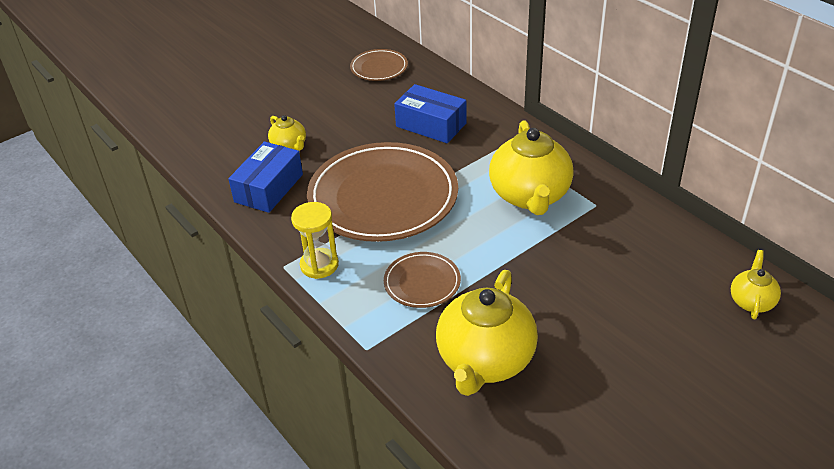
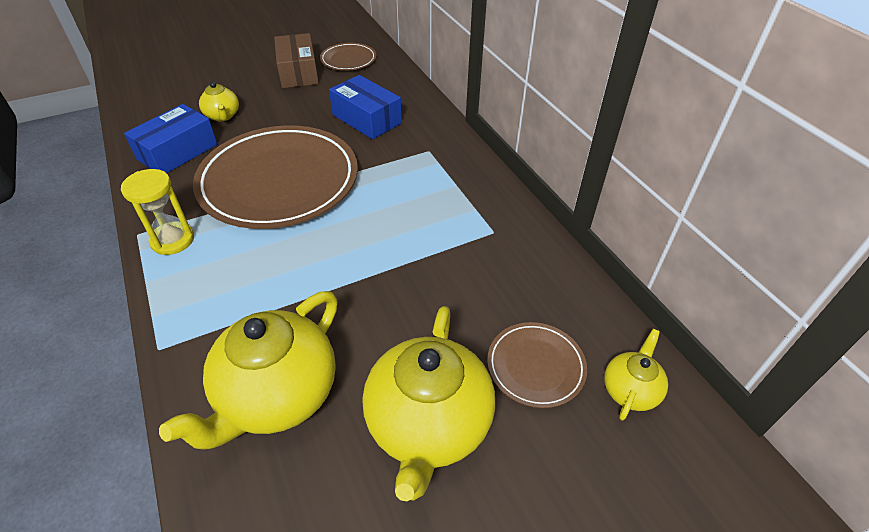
camera: 10 degrees right, 5 degrees up
(336, 89) = (298, 72): none -> brown box
(422, 282) = (263, 282): brown plate -> brown plate (535, 366)
(530, 196) = (427, 208): yellow teapot -> yellow teapot (428, 425)

